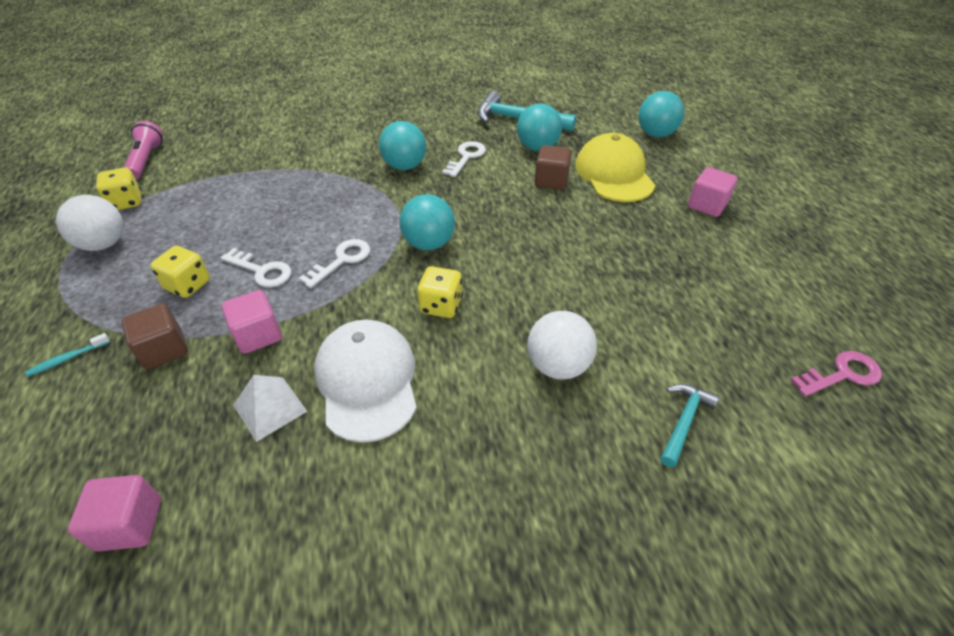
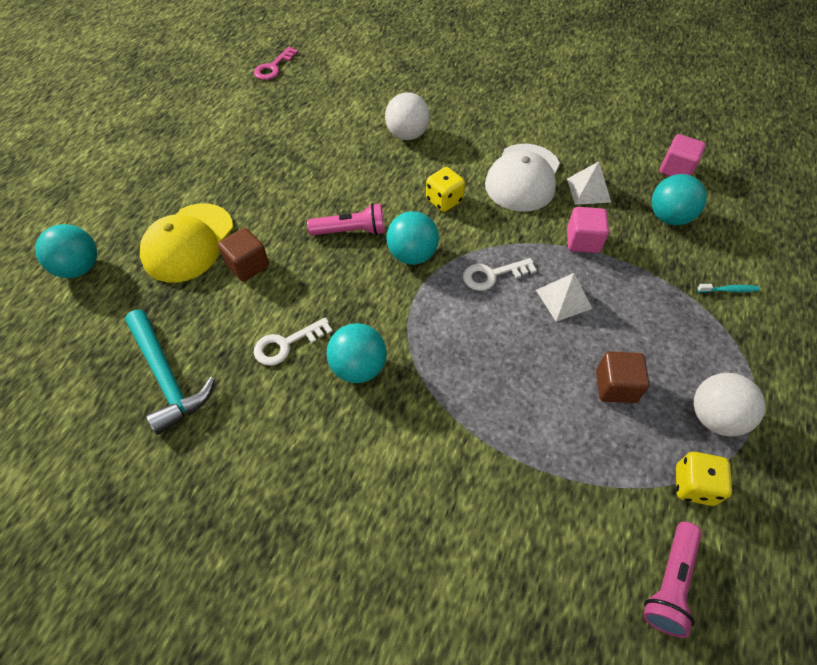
camera: 145 degrees left, 10 degrees up
(164, 350) = (654, 262): brown cube -> brown cube (615, 386)
(188, 285) = (630, 316): yellow dice -> none
(262, 271) = (563, 299): white key -> white pyramid
(502, 236) = (351, 231): none -> pink flashlight
(537, 147) = (205, 316): turquoise ball -> turquoise ball (669, 217)
(684, 421) = (374, 87): turquoise hammer -> none
(707, 205) = (172, 176): pink cube -> none
(842, 374) = (273, 67): pink key -> pink key turned 75 degrees counterclockwise

